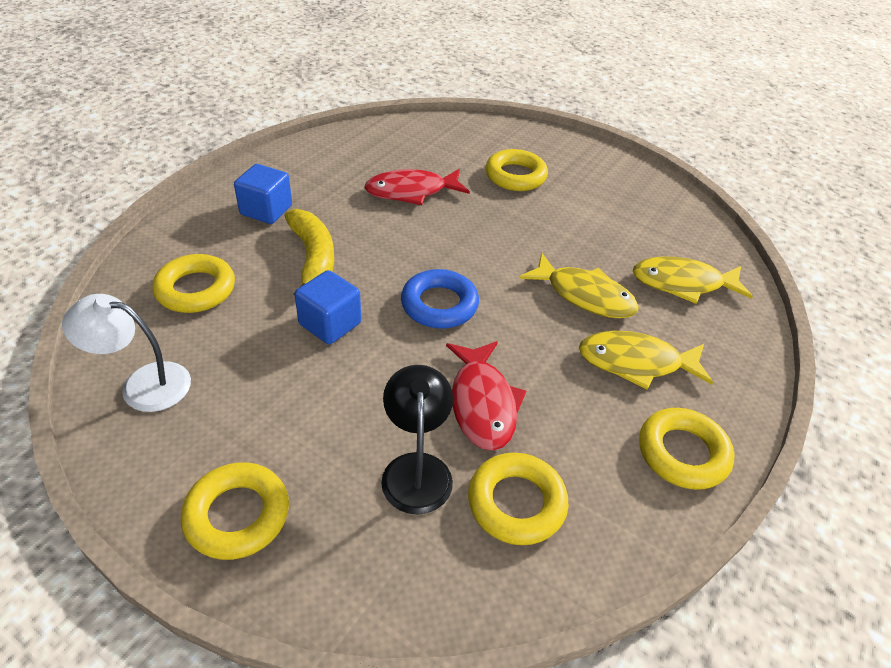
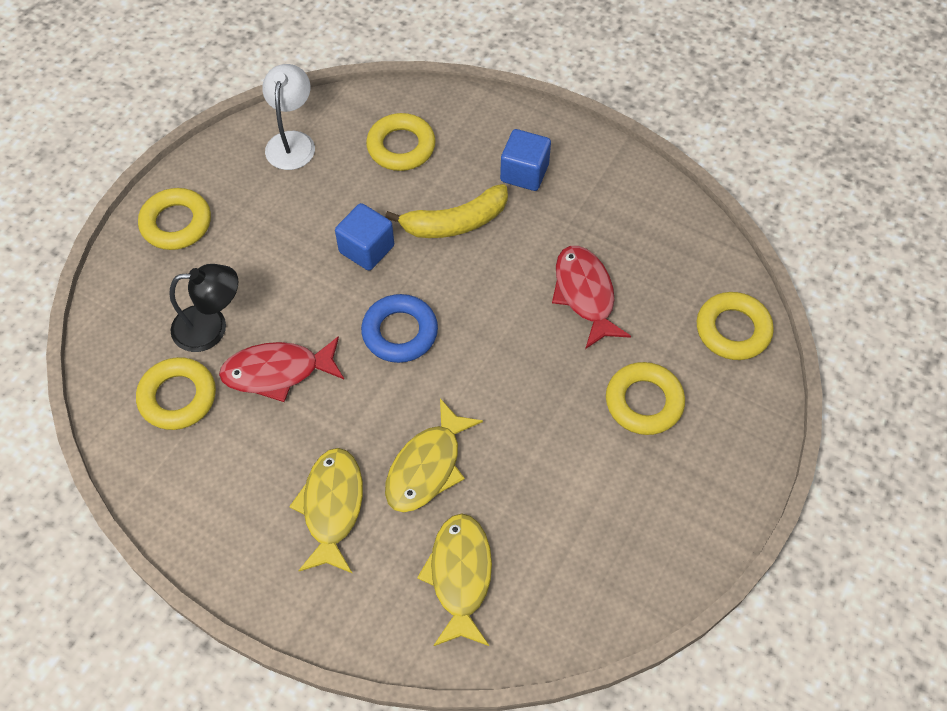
camera: 90 degrees right, 15 degrees up
(682, 453) = (223, 533): yellow ring -> yellow ring (733, 330)

